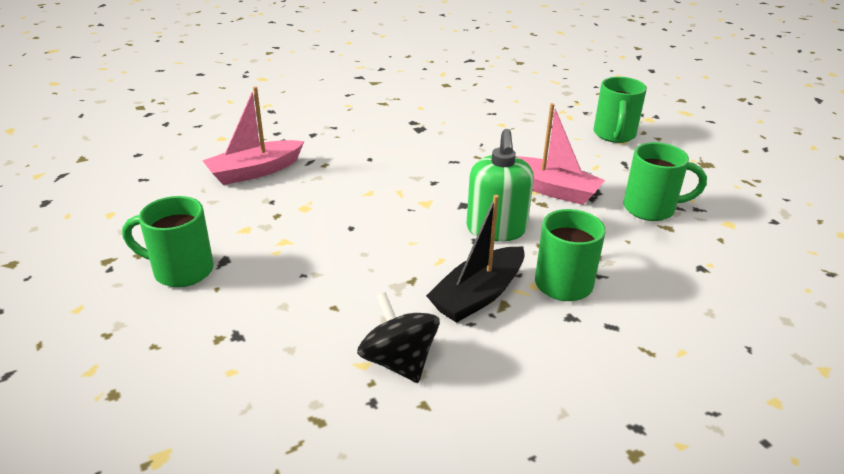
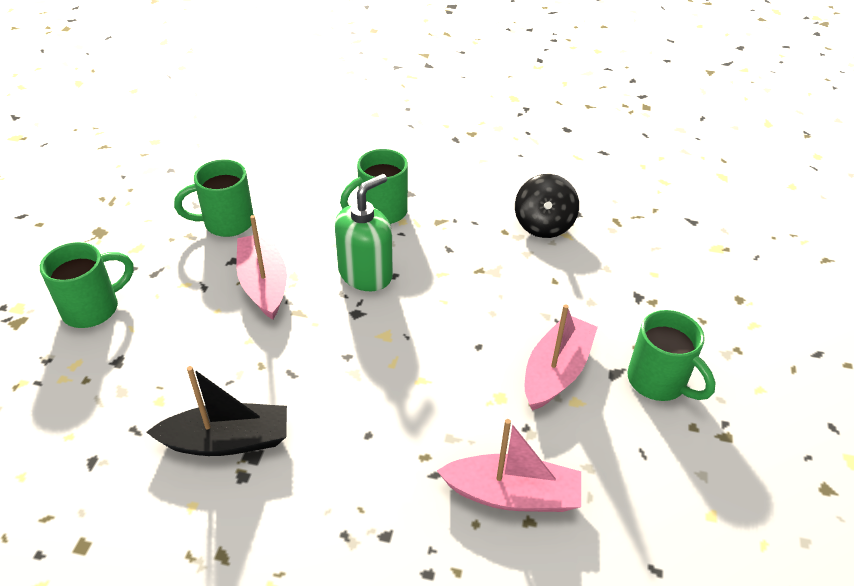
camera: 140 degrees left, 10 degrees up
(275, 239) = (556, 371): none -> pink boat
(478, 295) = (447, 235): black boat -> black boat (227, 441)
(651, 209) = (226, 223): green mug -> green mug turned 60 degrees counterclockwise

